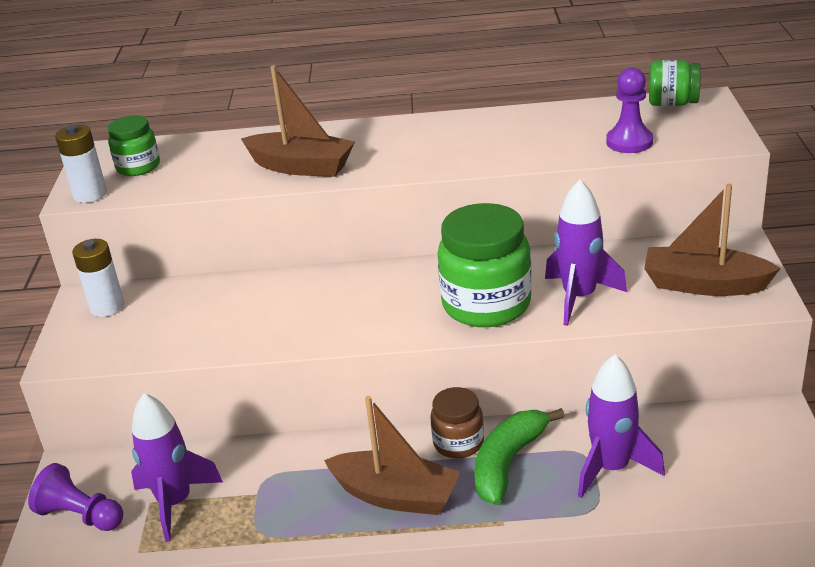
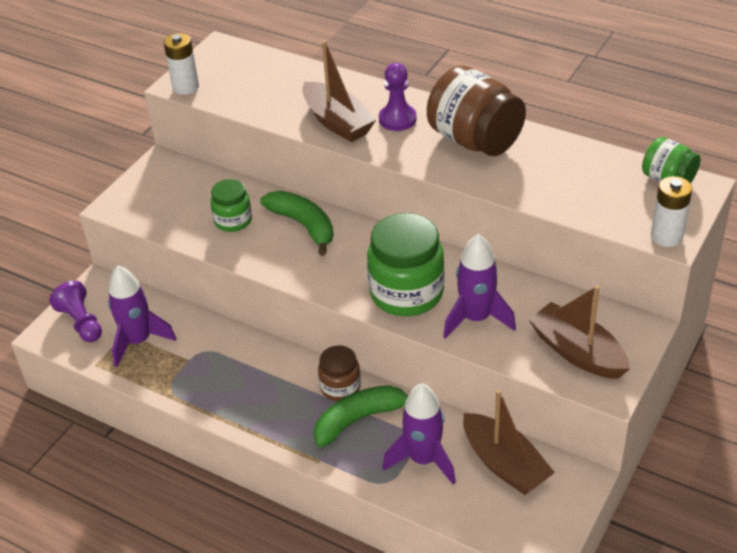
camera: 30 degrees right, 10 degrees up
(107, 307) = (168, 177): white battery -> white battery (666, 236)
(138, 167) = (234, 74): green jar -> green jar (233, 221)
(314, 291) = (304, 225): none -> green banana
(396, 496) = (269, 406): brown boat -> brown boat (504, 464)
(461, 135) = (474, 140): none -> brown jar
(629, 142) = (591, 204): purple pawn -> purple pawn (397, 119)

